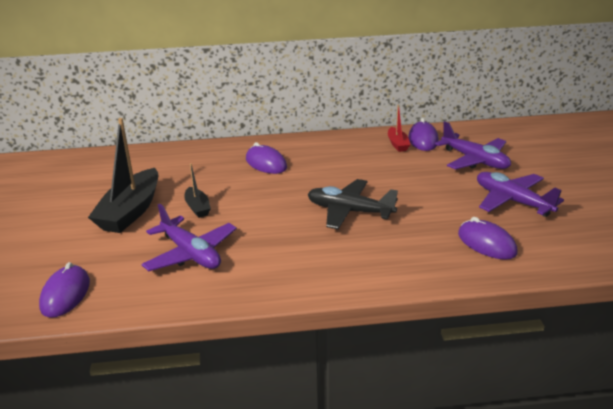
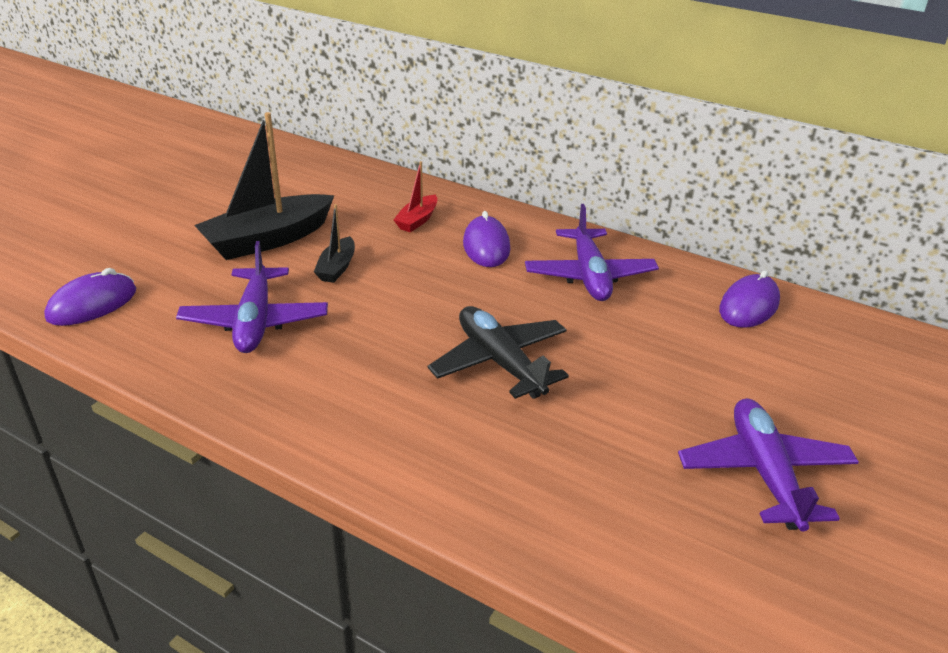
camera: 35 degrees right, 5 degrees up
(397, 144) = (699, 296): red boat -> red boat (417, 220)
(475, 160) = (790, 376): purple plane -> purple plane (589, 275)
(486, 243) = (628, 517): purple mouse -> none

